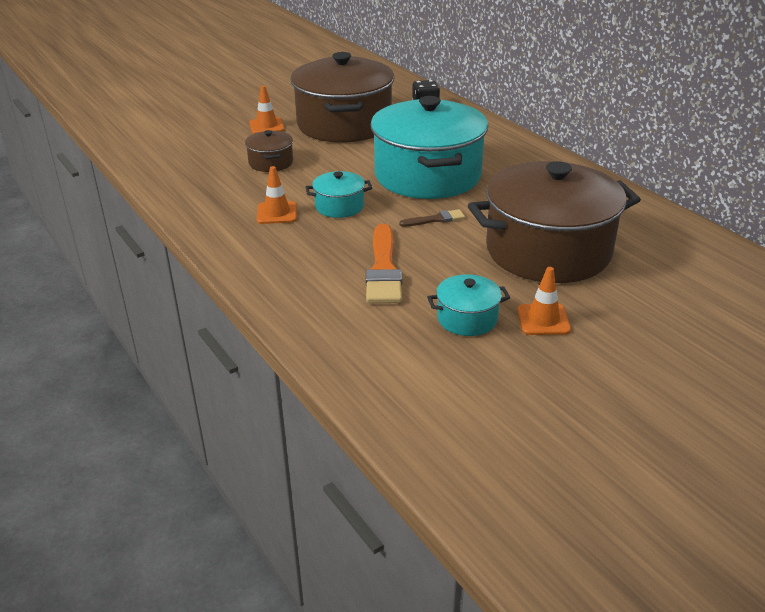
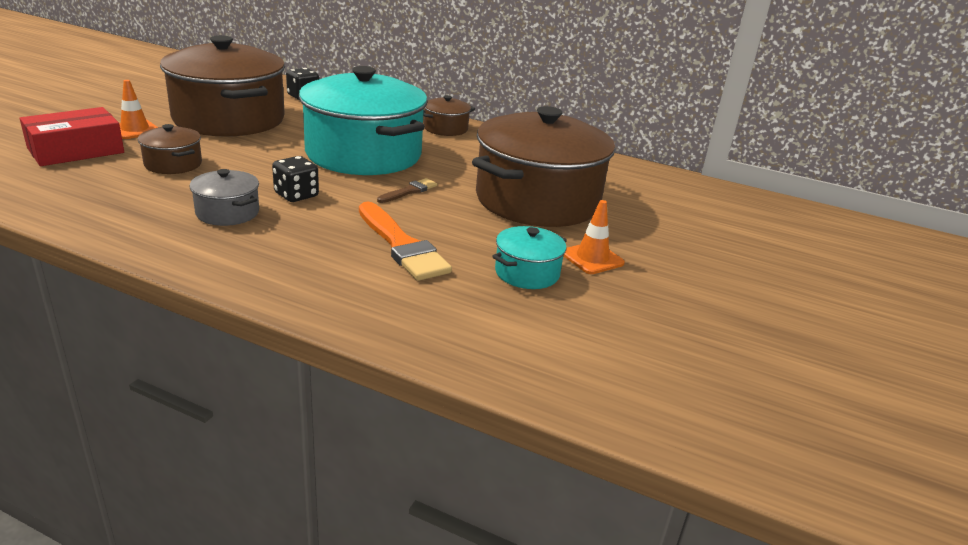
camera: 35 degrees left, 5 degrees down
(214, 140) = (76, 150): none -> red box
(277, 213) = (227, 213): orange traffic cone -> grey pot
(339, 206) = (296, 195): turquoise pot -> black dice
(530, 158) = (445, 129): none -> brown pot

